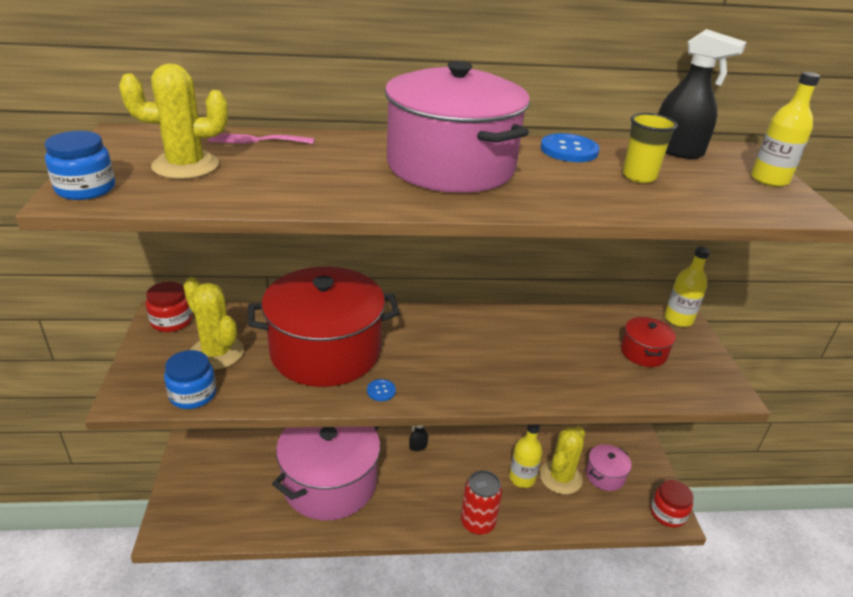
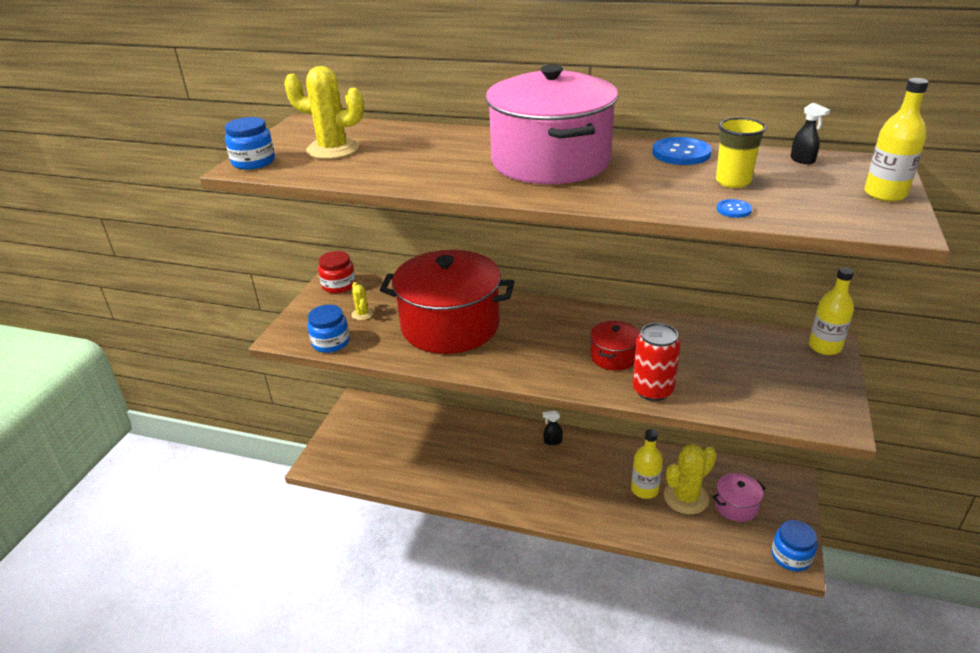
camera: 25 degrees right, 0 degrees up
(216, 353) = (362, 314): yellow cactus -> yellow cactus, size x0.48
(256, 140) = (400, 132): pink fork -> none
(330, 482) = (460, 455): pink pot -> none
(381, 391) = (481, 364): blue button -> blue button (734, 210)
(477, 522) = (582, 518): red can -> red can (652, 390)
(643, 352) = (762, 372): red pot -> red pot (613, 357)
(667, 513) = (791, 556): red jar -> blue jar
(677, 151) = (802, 160): black spray bottle -> black spray bottle, size x0.47

